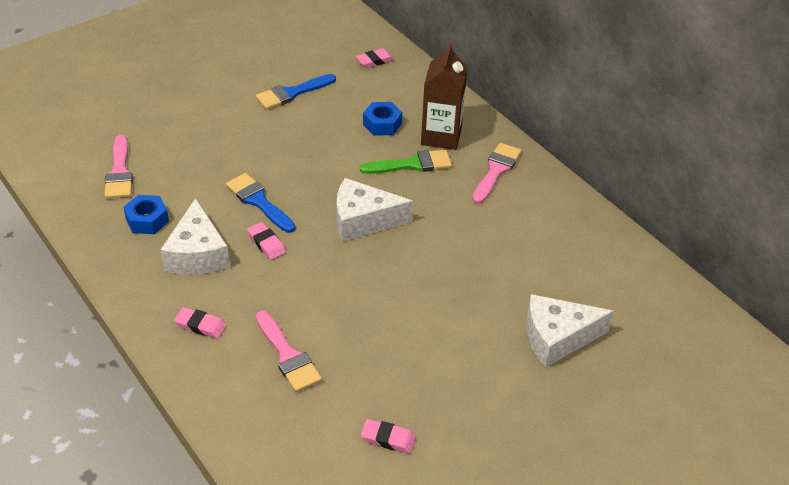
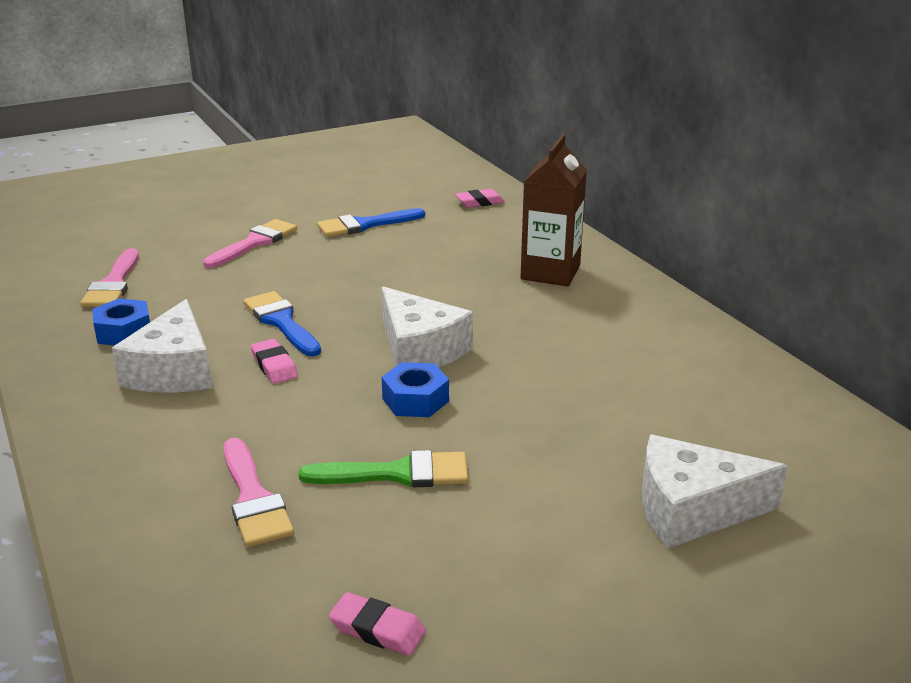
camera: 10 degrees right, 15 degrees down
(201, 325) = (140, 451): pink eraser -> none
(363, 220) = (419, 350): white cheese -> white cheese turned 135 degrees counterclockwise
(382, 124) = (473, 257): blue nut -> blue nut (415, 400)
(412, 164) = (503, 297): green brush -> green brush (396, 473)
(496, 171) = (621, 310): pink brush -> pink brush (254, 243)

